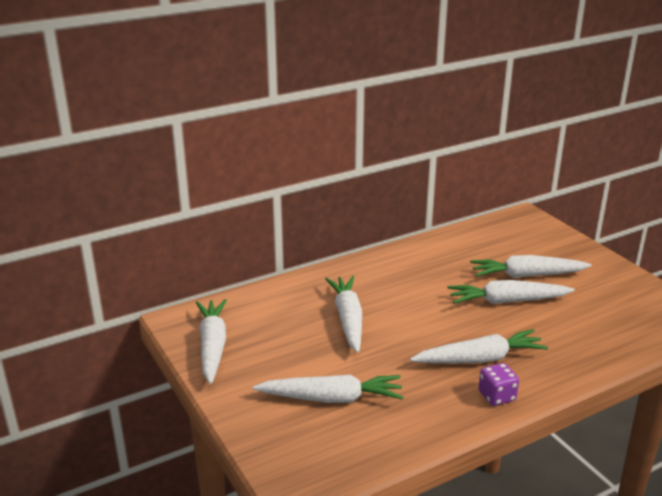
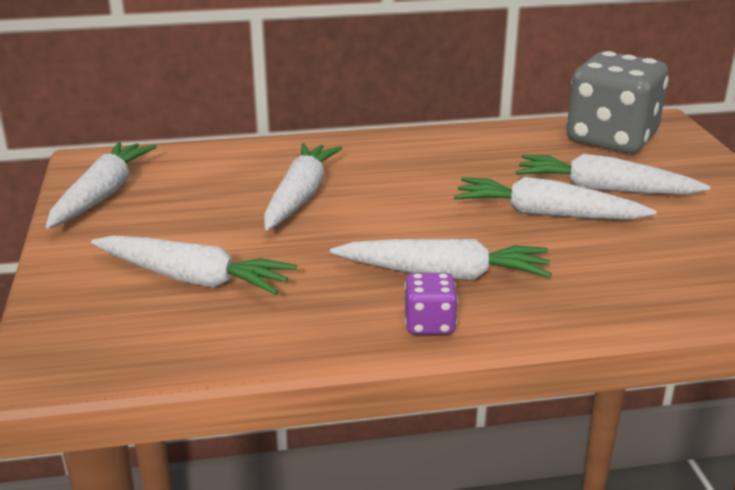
camera: 20 degrees right, 0 degrees up
(505, 234) = (611, 139): none -> grey dice

